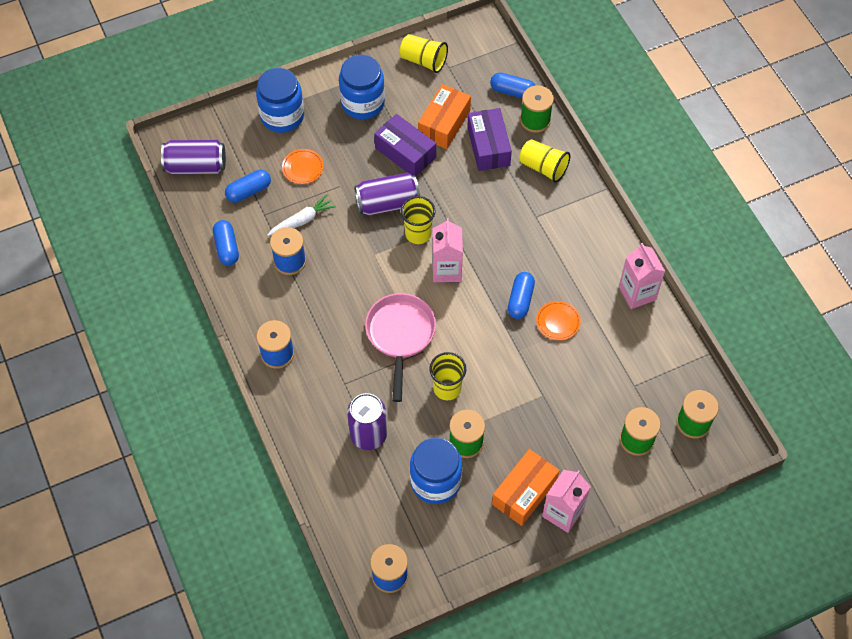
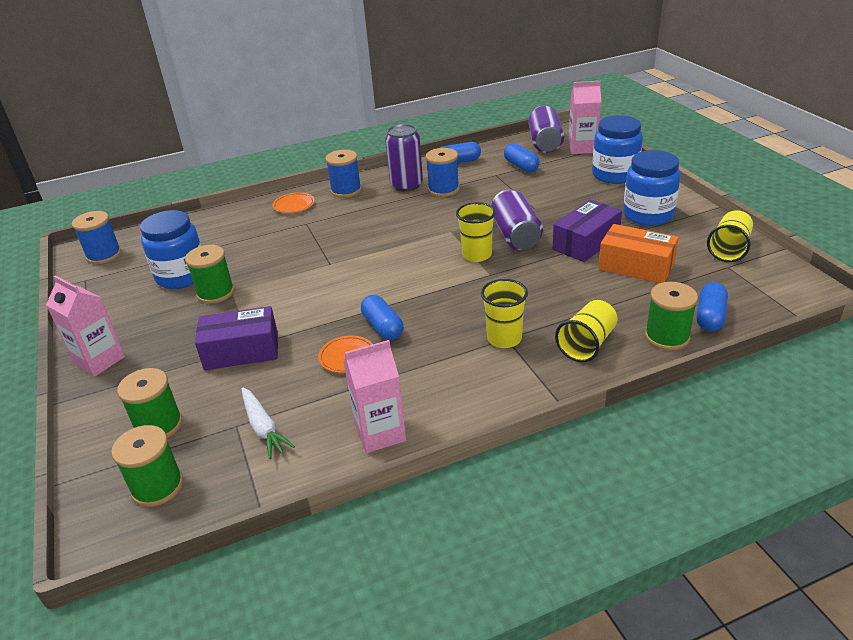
camera: 95 degrees right, 25 degrees down
(302, 220) = (490, 192): white carrot -> white carrot (263, 428)
(303, 168) = (553, 188): orange plate -> orange plate (294, 205)
(368, 435) = (248, 238): purple can -> purple can (406, 185)
(400, 335) = (351, 250): pink pan -> none
(446, 270) = (429, 274): pink carton -> pink carton (582, 148)
(447, 388) = (282, 279): yellow cup -> yellow cup (504, 339)
(488, 146) = (610, 299): purple box -> purple box (241, 351)
(520, 300) = (383, 327): blue capsule -> blue capsule turned 45 degrees clockwise
(524, 492) = (139, 332): orange box -> none

